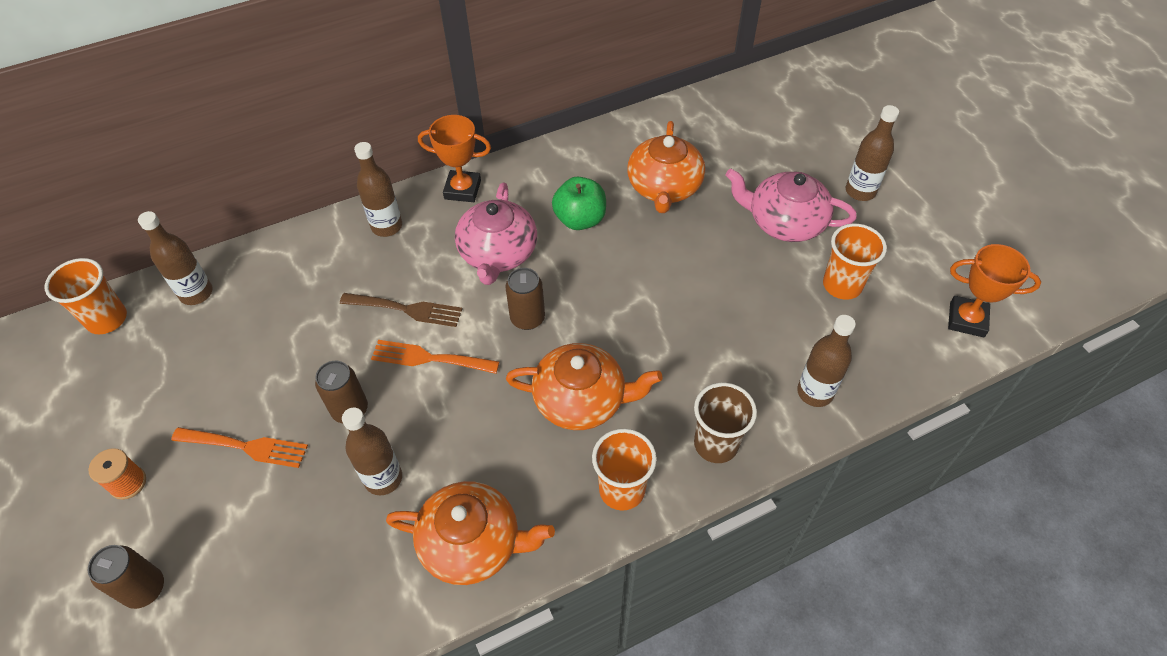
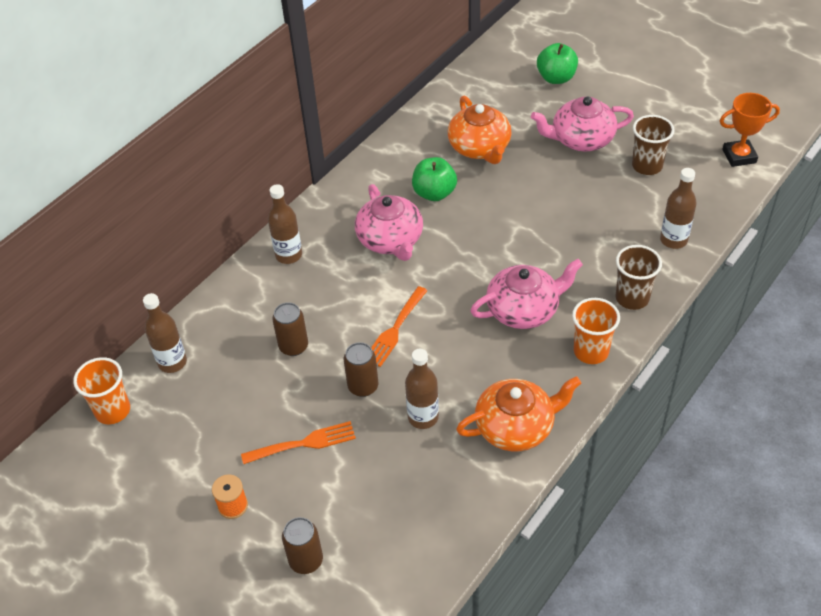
camera: 25 degrees left, 5 degrees down
(406, 309) = (351, 305): brown fork -> none
(429, 358) = (395, 329): orange fork -> orange fork turned 45 degrees counterclockwise
(462, 190) = (328, 206): orange trophy -> none
(527, 318) = (446, 274): brown can -> brown can (293, 346)
(581, 400) = (524, 309): orange teapot -> pink teapot
(803, 140) = (556, 78): none -> green apple
(842, 285) = (647, 166): orange cup -> brown cup
(860, 191) = (618, 99): brown bottle -> none

